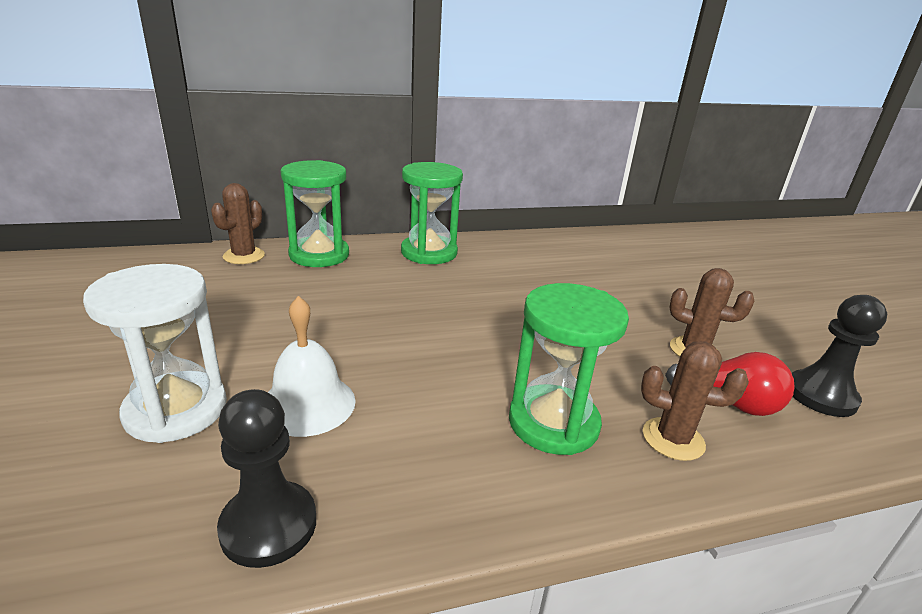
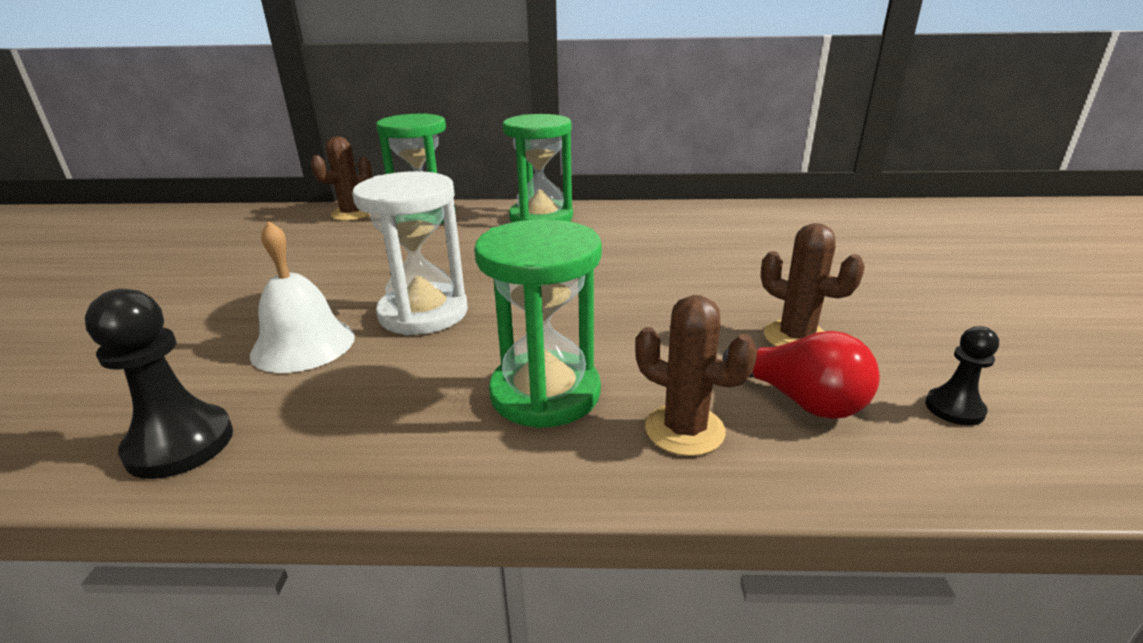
camera: 20 degrees right, 0 degrees up
(176, 410) = (186, 337): white hourglass -> white hourglass (423, 313)
(821, 395) = (954, 408): black pawn -> black pawn, size x0.57

